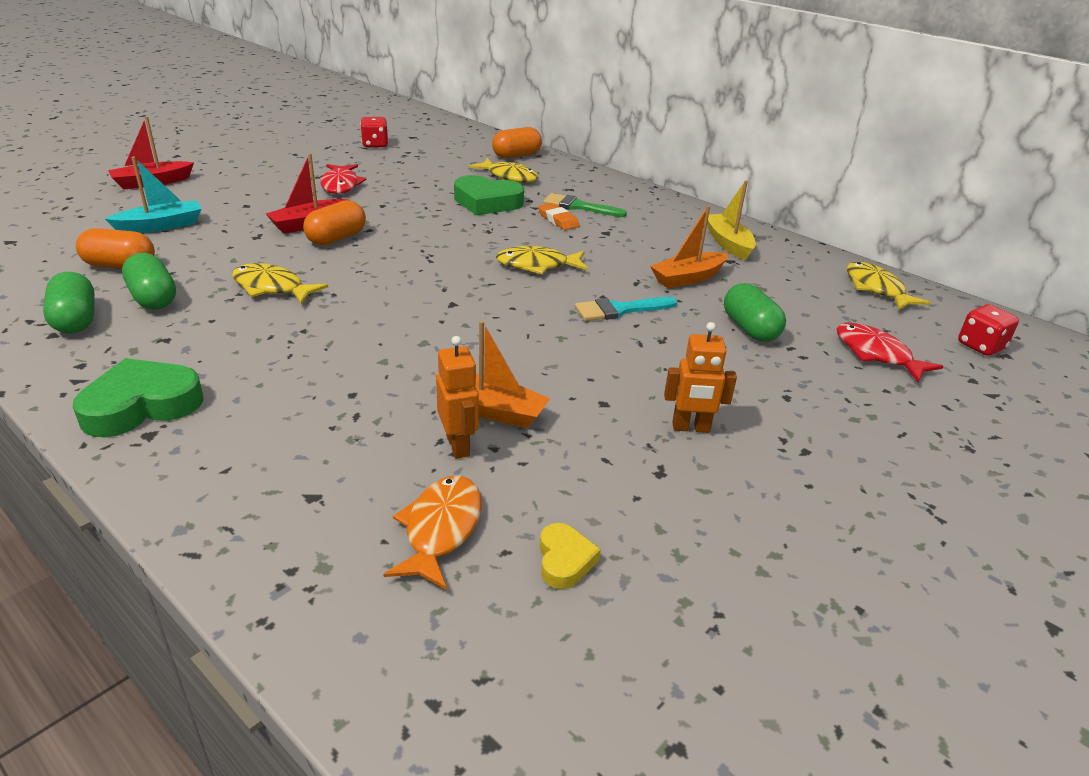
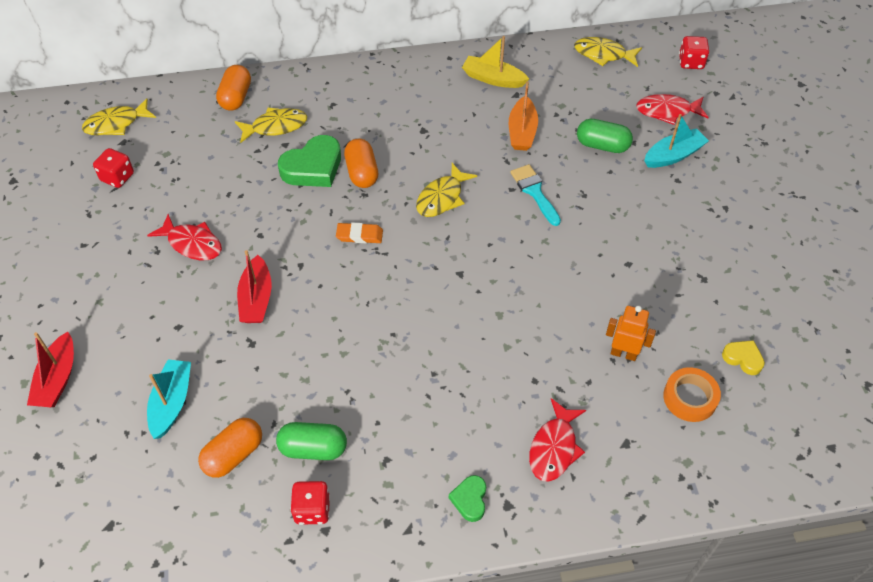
camera: 50 degrees left, 20 degrees up
(75, 320) = (312, 509): green capsule -> red dice
(141, 405) = (470, 499): green heart -> green heart, size x0.53
(261, 440) = (554, 447): none -> red fish
(272, 288) = (354, 367): yellow fish -> yellow fish (116, 124)
(336, 238) = (299, 292): orange capsule -> orange capsule (362, 173)
(440, 529) = (690, 398): orange fish -> orange tape
(492, 410) = (600, 319): orange boat -> none
(558, 220) = (381, 144): orange eraser -> orange eraser (359, 235)
(578, 206) = (368, 119): green brush -> none
(619, 310) = (534, 192): turquoise brush -> turquoise brush turned 135 degrees clockwise
(691, 428) = (676, 240): orange robot -> none
(819, 381) = (673, 155): none -> turquoise boat

